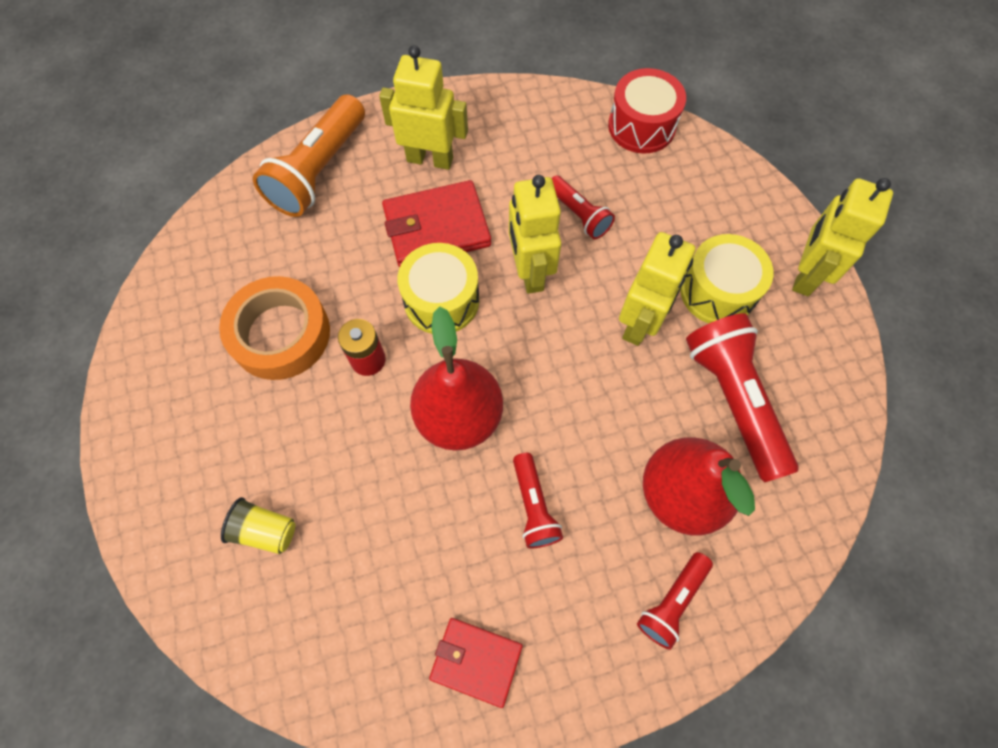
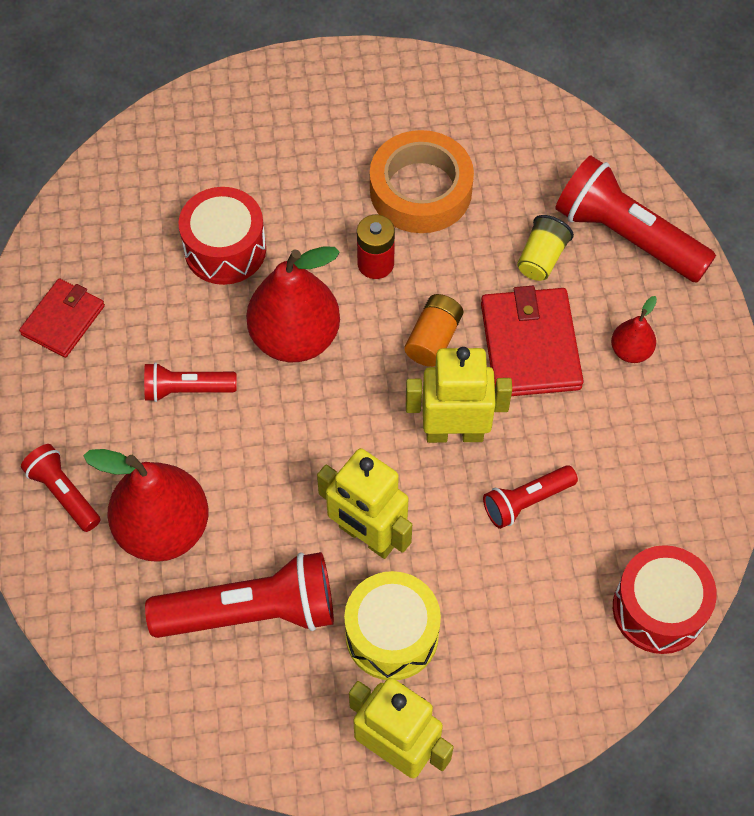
camera: 100 degrees right, 5 degrees down
(265, 531) = (222, 170): yellow cup -> yellow cup (541, 258)
(319, 171) = (626, 236): orange flashlight -> red flashlight
(366, 505) = (225, 249): none -> red drum
(430, 159) = (630, 351): yellow robot -> red pear
(441, 300) = (433, 339): yellow drum -> orange battery

